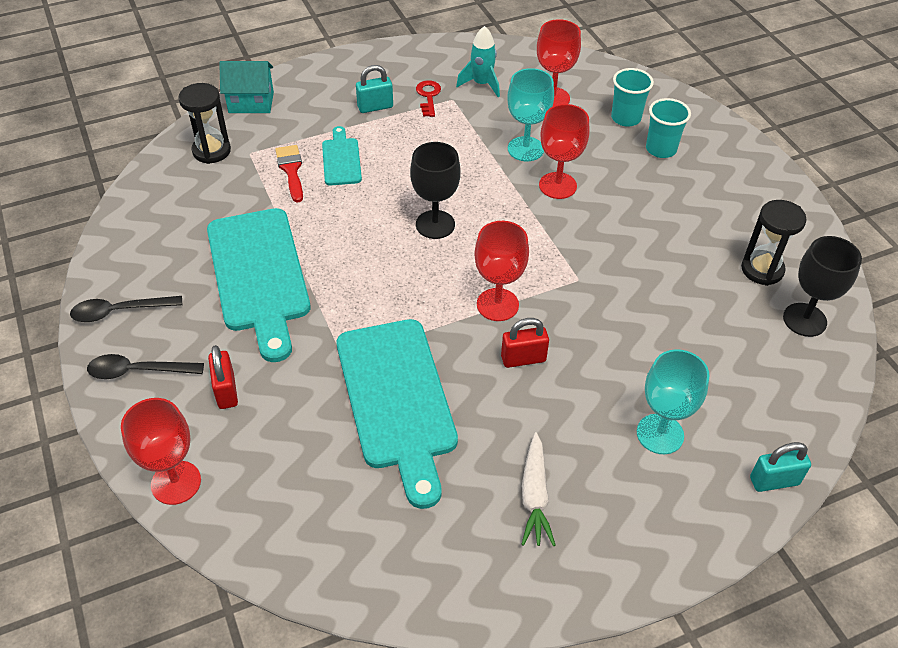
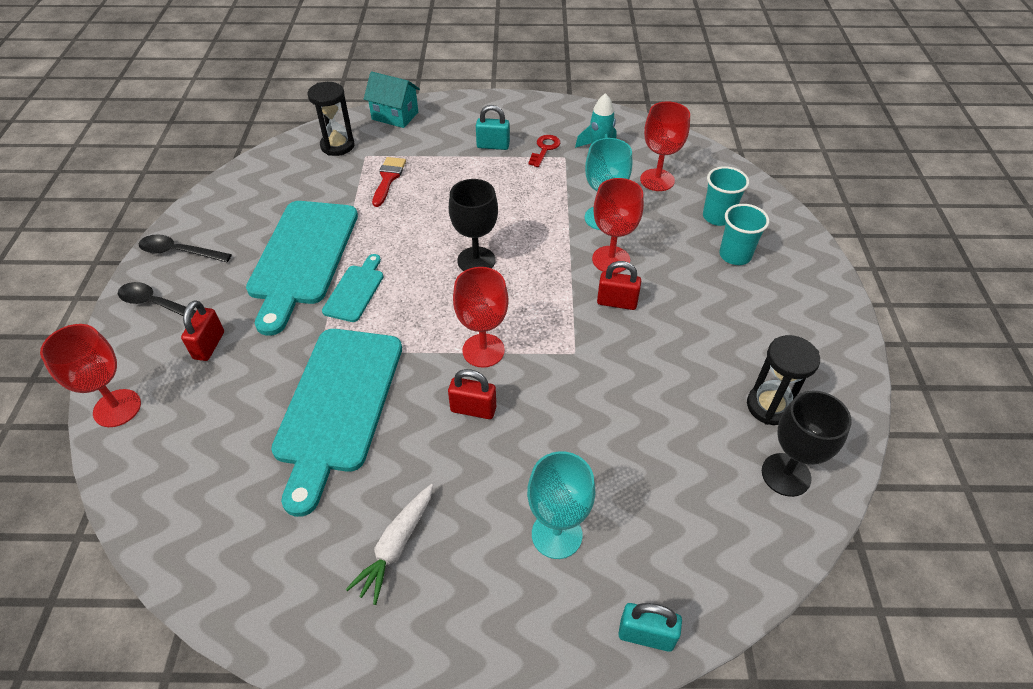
camera: 25 degrees right, 0 degrees up
(341, 159) = (435, 181): turquoise cutting board -> turquoise cutting board (355, 291)
(587, 223) = (617, 302): none -> red padlock

